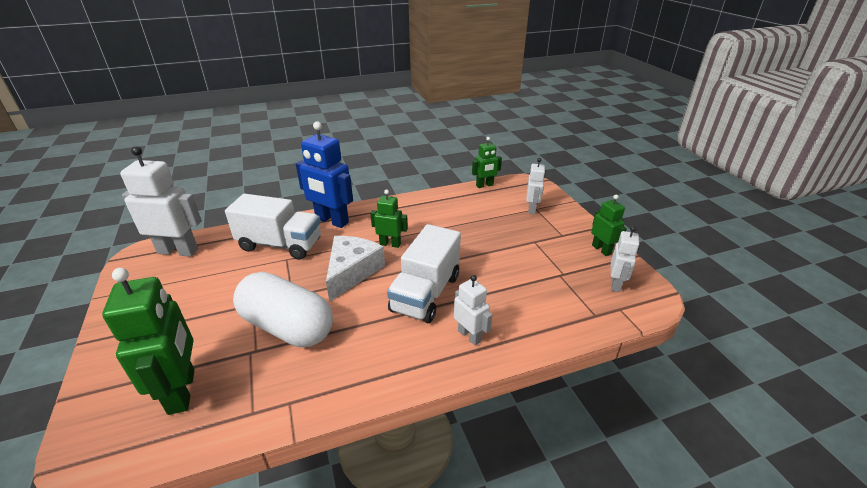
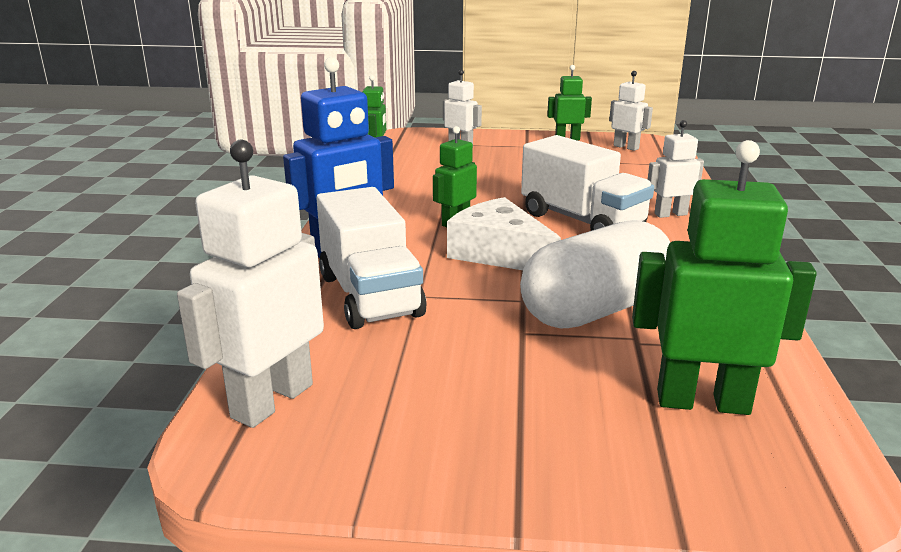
camera: 65 degrees left, 10 degrees down
(280, 245) = (370, 296): white truck -> white truck turned 120 degrees clockwise

